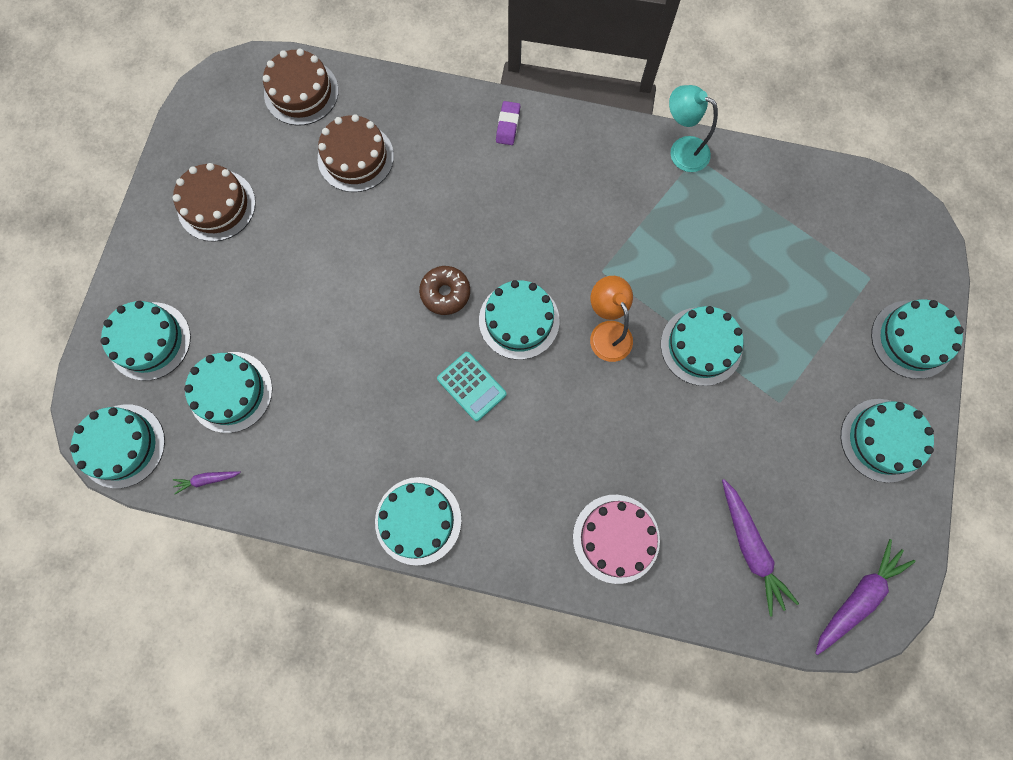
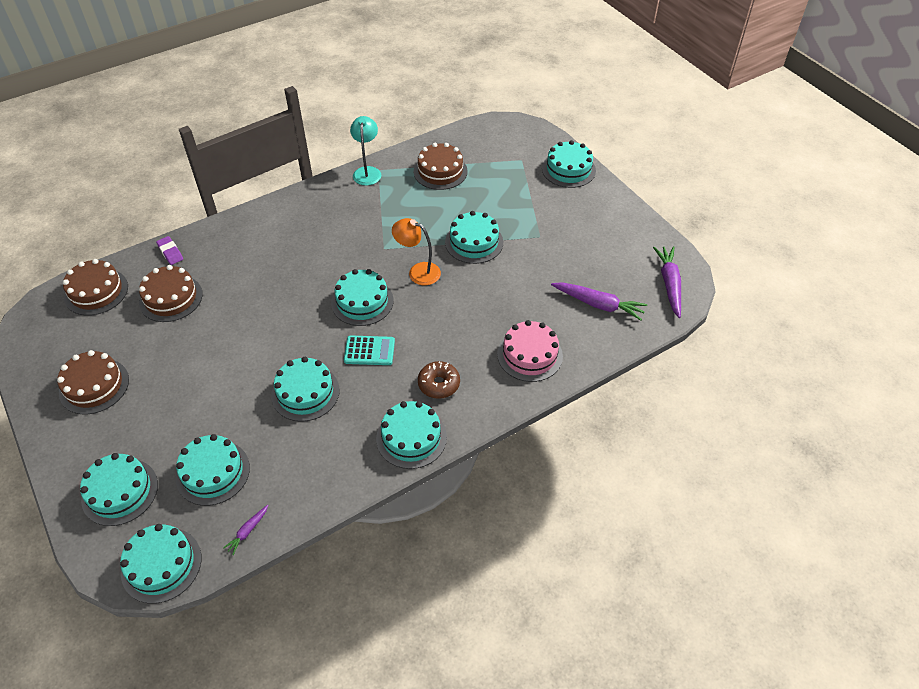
camera: 45 degrees left, 25 degrees down
(445, 293) = (303, 320): brown donut -> brown donut (439, 384)
(508, 125) = (254, 223): purple eraser -> purple eraser (170, 252)
(681, 150) = (367, 172): turquoise lamp -> turquoise lamp turned 105 degrees clockwise
(760, 216) = (440, 171): none -> brown cake
(882, 440) = (603, 216): turquoise cake -> turquoise cake (305, 392)

